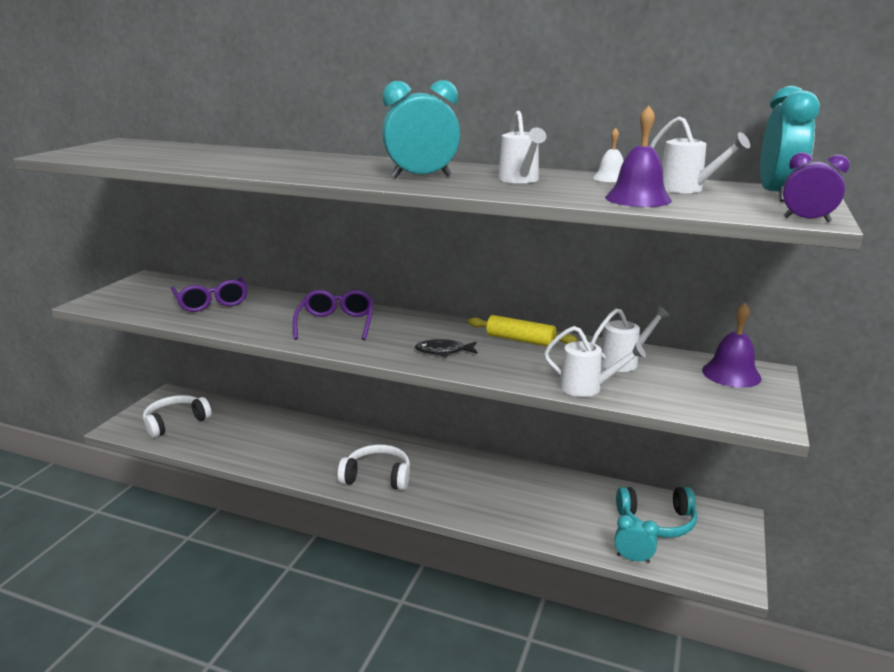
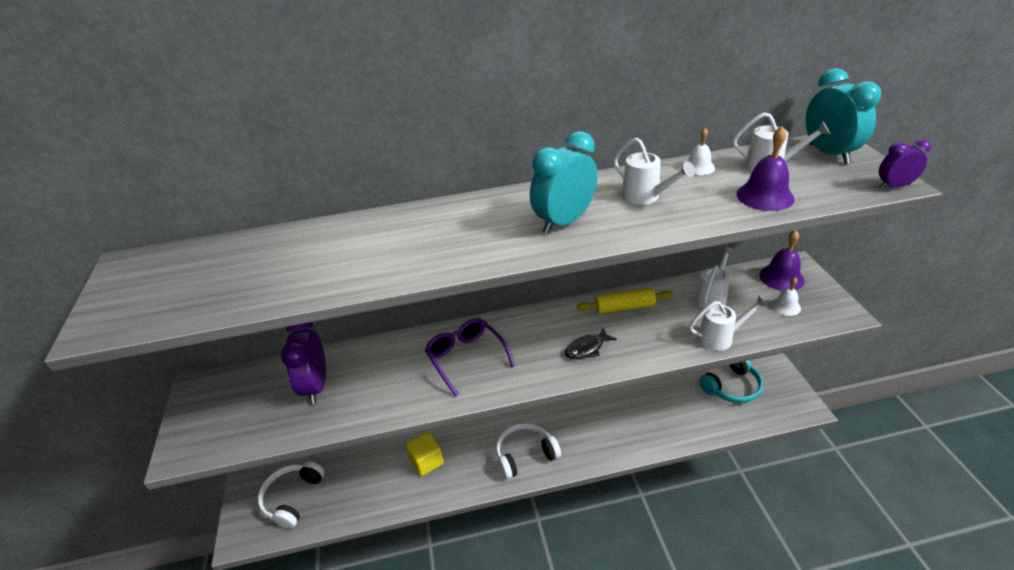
camera: 30 degrees left, 15 degrees up
(212, 302) = (316, 386): purple glasses -> purple clock
(293, 444) = (426, 461): none -> yellow cube
(633, 558) = (745, 426): turquoise clock -> none
(701, 393) = (786, 306): none -> white bell

